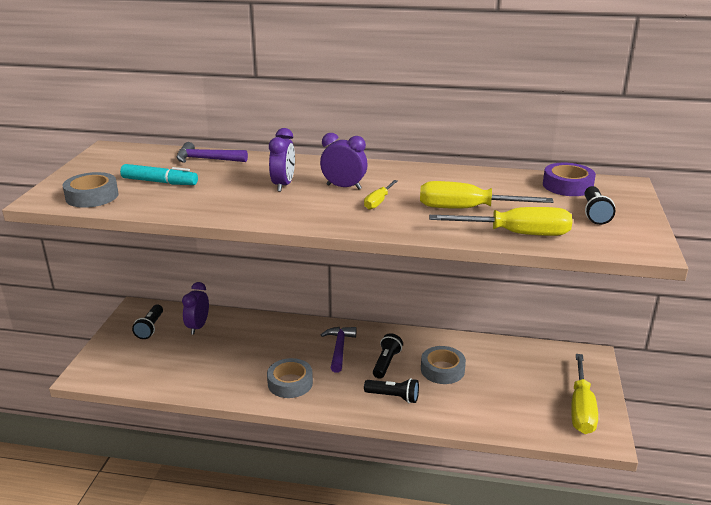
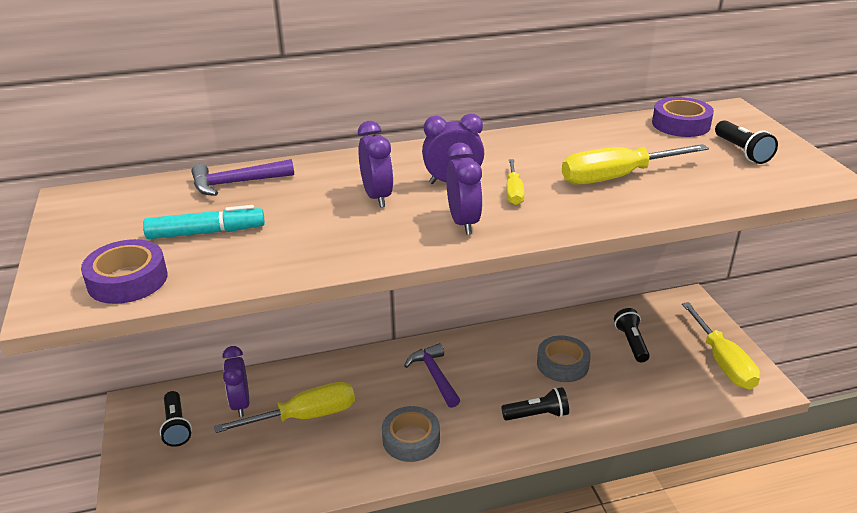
camera: 25 degrees left, 5 degrees up
(92, 196) = (127, 280): grey tape -> purple tape
(321, 211) = (463, 222): none -> purple clock
(386, 363) = (499, 376): black flashlight -> black flashlight (631, 342)
(515, 234) = (697, 196): yellow screwdriver -> yellow screwdriver (304, 417)

